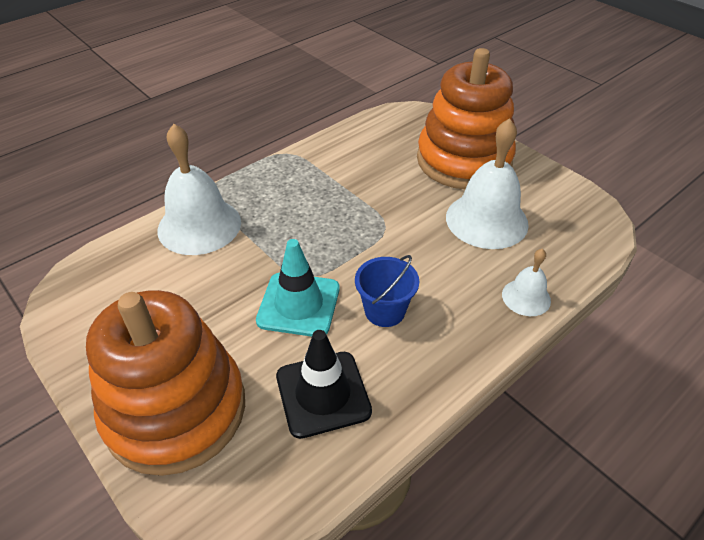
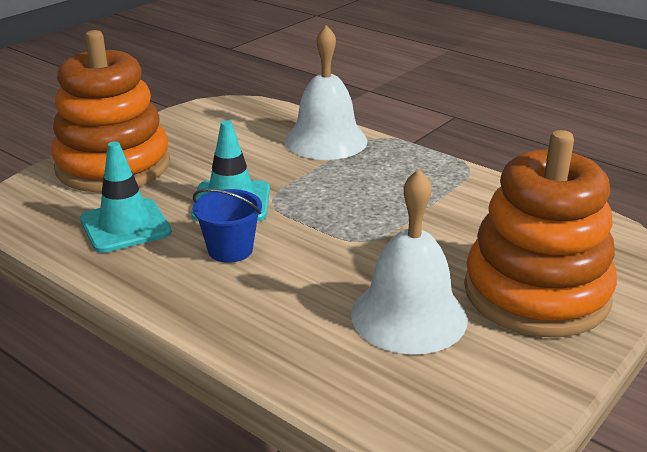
camera: 80 degrees right, 15 degrees down
(323, 394) = (125, 226): black traffic cone -> turquoise traffic cone
(526, 297) = (268, 350): white bell -> none

